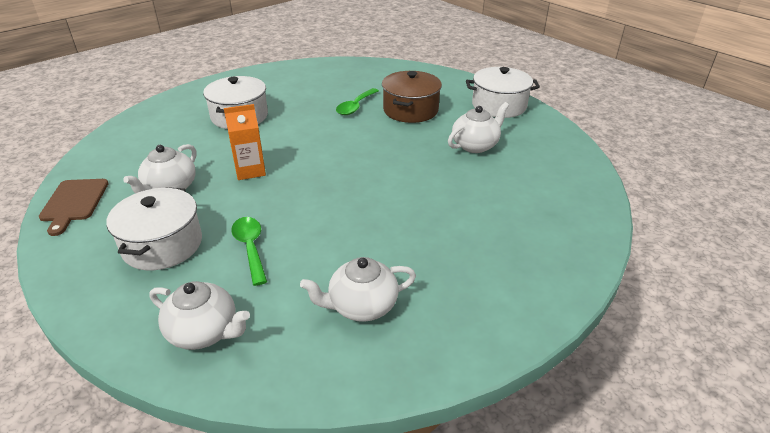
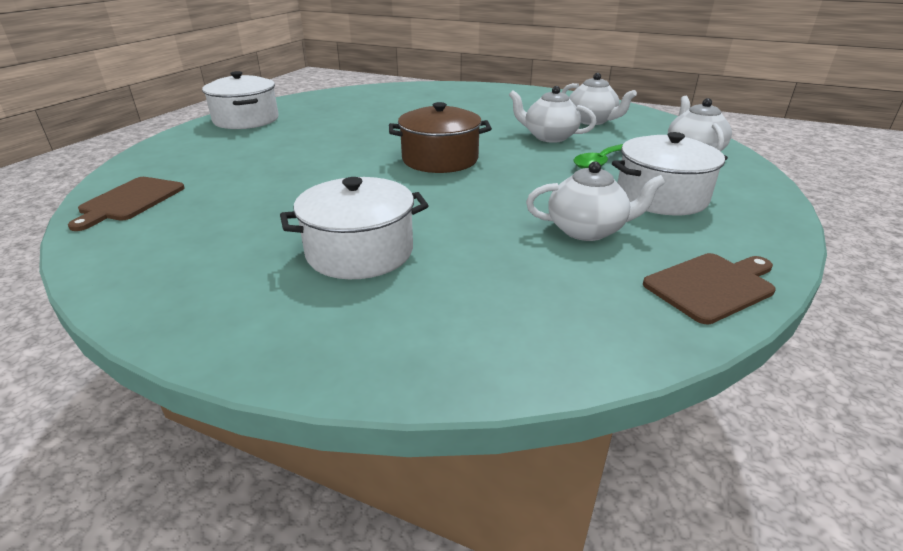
camera: 115 degrees left, 5 degrees down
(250, 170) = (494, 197): orange carton -> none
(355, 106) = (279, 180): green spoon -> none
(364, 70) = (130, 201): none -> brown cutting board
(410, 110) = (276, 151): brown pot -> brown pot (440, 159)
(475, 145) = (343, 119): white teapot -> white teapot (549, 137)

